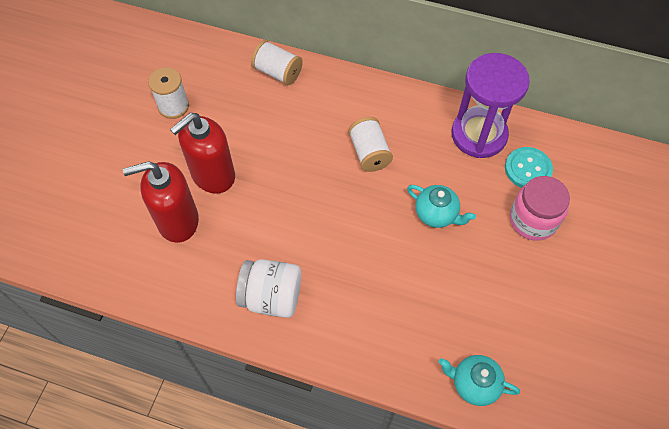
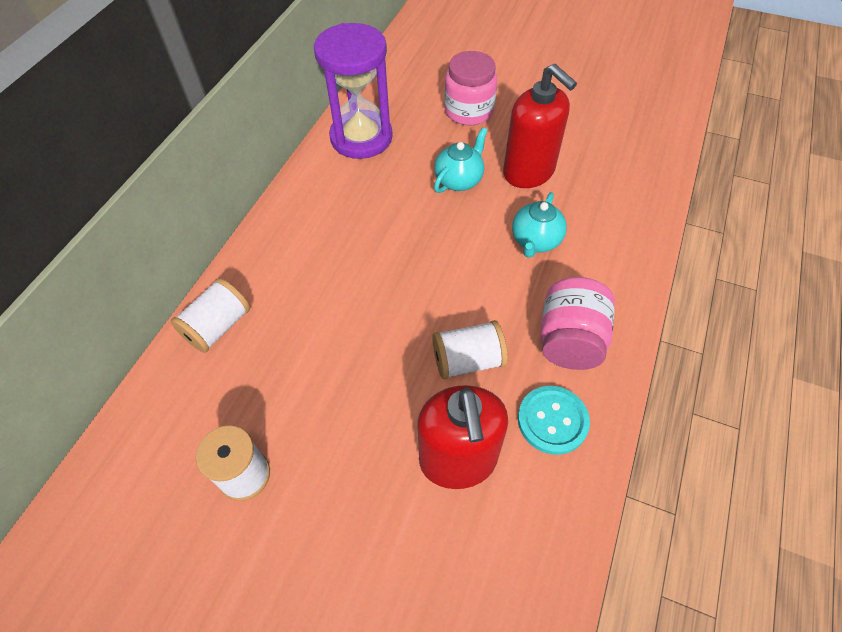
camera: 85 degrees left, 5 degrees down
(213, 175) = (384, 412): red soap dispenser -> red soap dispenser (529, 172)
(271, 297) = (570, 340): white jar -> pink jar
(369, 153) = (371, 232): white spool -> white spool (467, 360)
(474, 384) = (647, 170): turquoise teapot -> turquoise teapot (535, 241)
(528, 169) = (409, 107): turquoise button -> turquoise button (552, 420)

